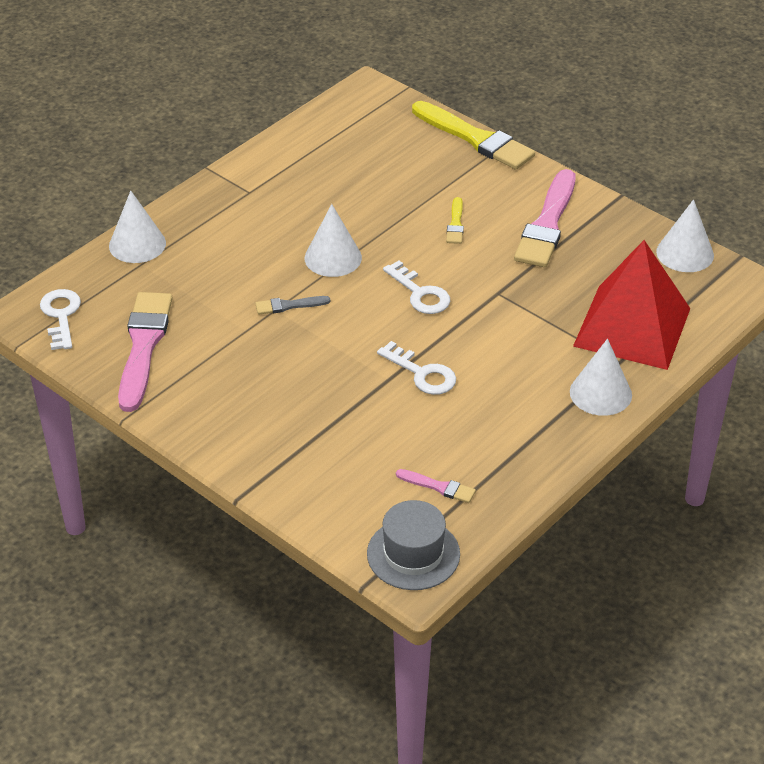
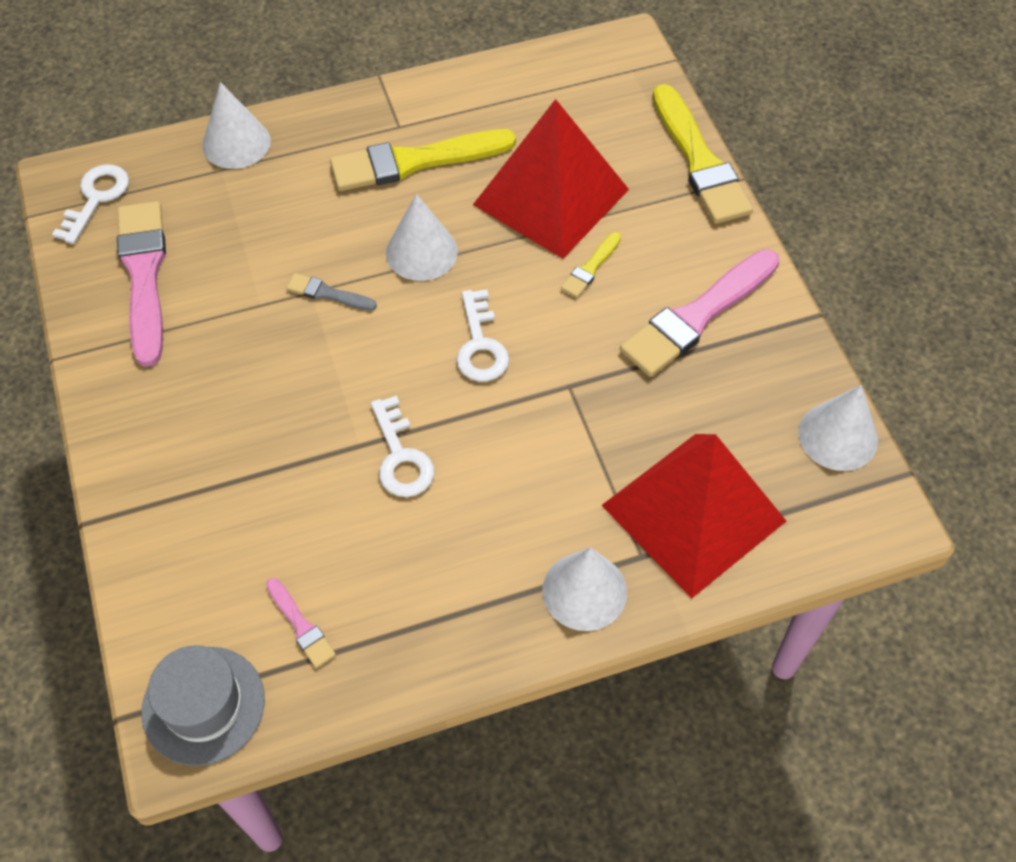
camera: 30 degrees right, 15 degrees up
(143, 346) = (144, 275): pink brush -> pink brush turned 45 degrees counterclockwise
(280, 208) = (414, 161): none -> yellow brush
(394, 194) = (550, 197): none -> red pyramid

